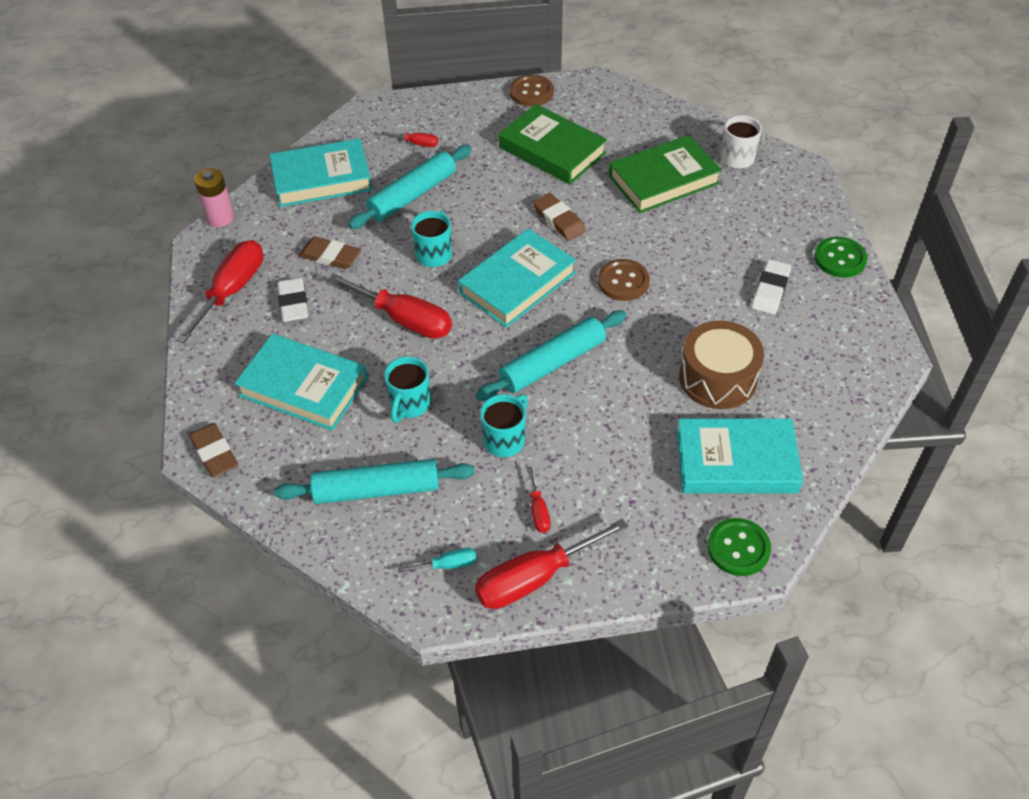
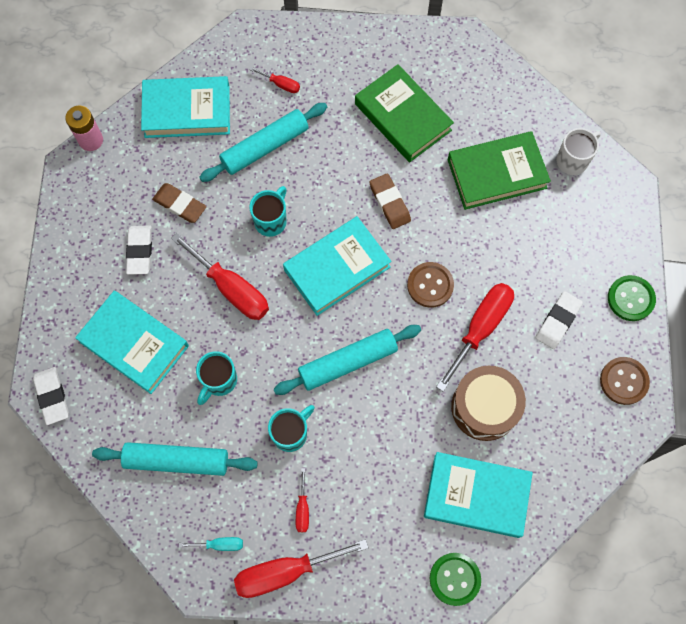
camera: 10 degrees right, 20 degrees up
(214, 453) = (52, 396): brown eraser -> white eraser
(232, 290) = (89, 226): red screwdriver -> red screwdriver (480, 328)
(531, 92) = (400, 39): brown button -> brown button (624, 381)

